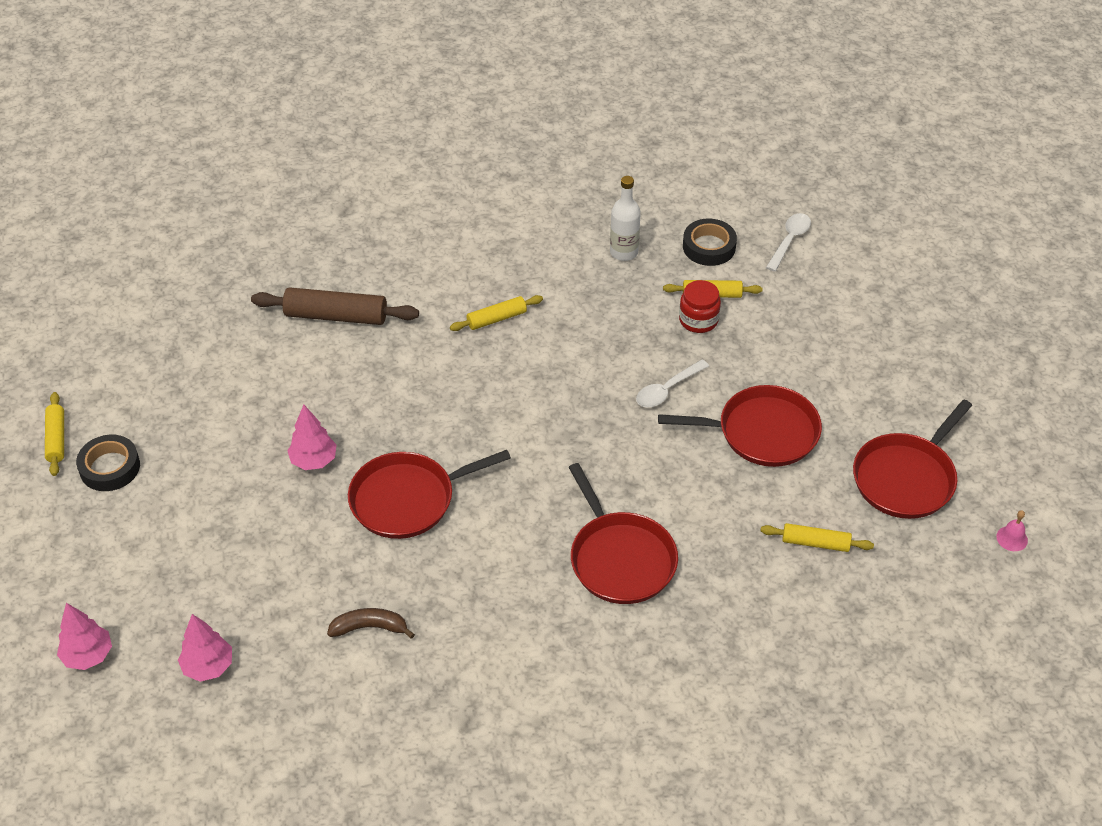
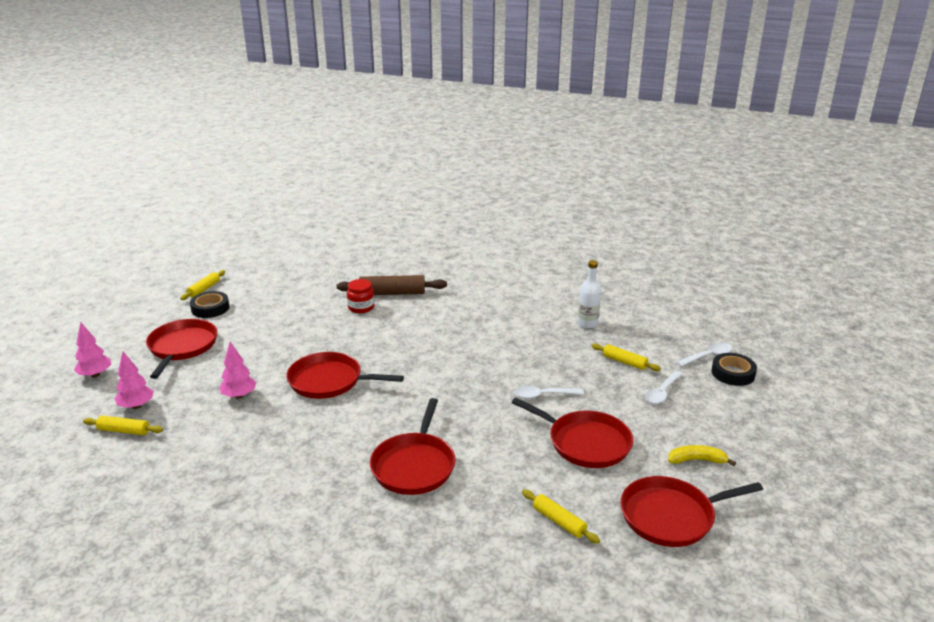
camera: 35 degrees right, 20 degrees down
(152, 550) = (182, 347): none -> red pan
(314, 460) = (304, 344): pink tree -> pink tree (239, 396)
(336, 316) = (392, 293): brown rolling pin -> brown rolling pin turned 45 degrees counterclockwise
(369, 628) = (233, 429): brown banana -> none
(496, 319) = (476, 325): yellow rolling pin -> yellow rolling pin (124, 431)
(698, 320) = (602, 370): red jar -> red jar (361, 307)
(709, 247) = (647, 340): black tape -> black tape (733, 373)
(783, 320) = (662, 392): none -> white spoon
(880, 396) = (696, 460): none -> yellow banana
(1012, 538) = (729, 598): pink bell -> none

